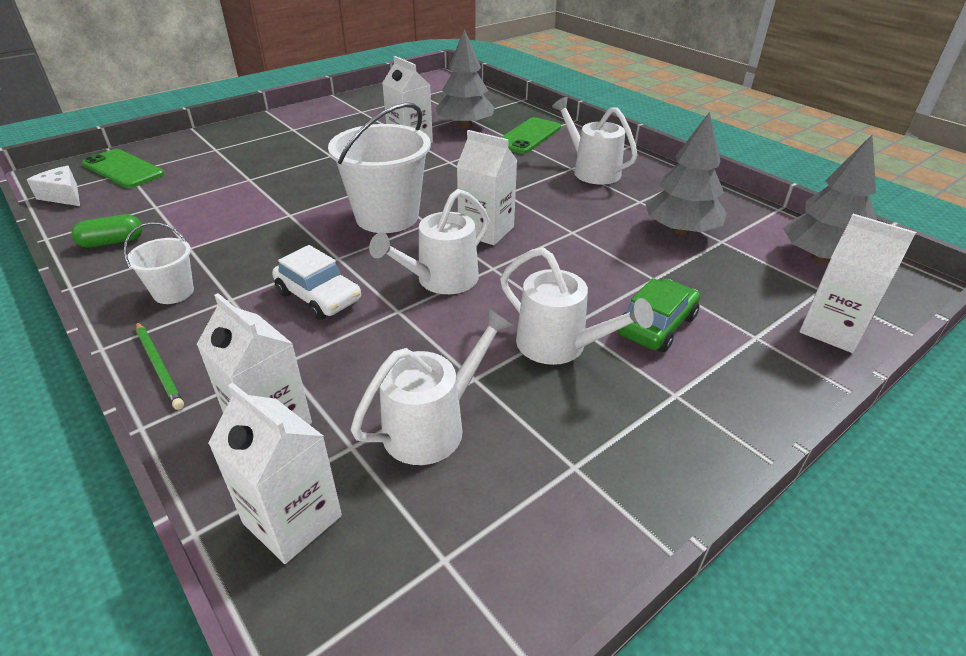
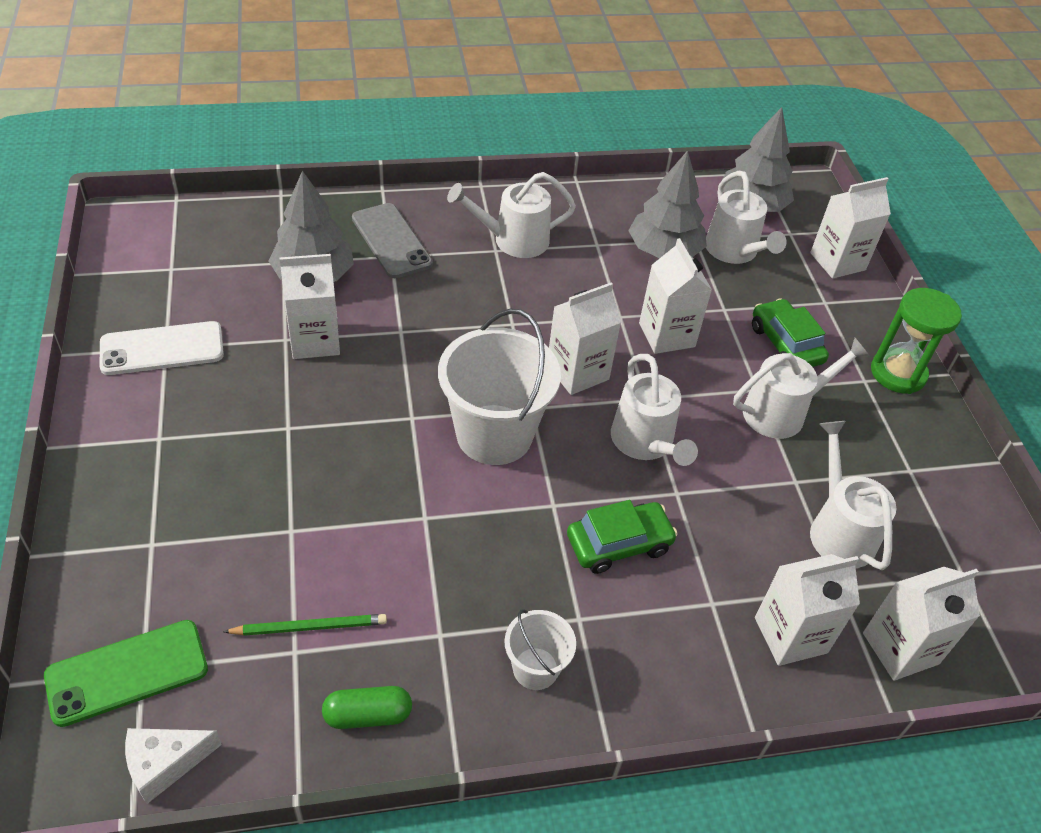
camera: 65 degrees left, 10 degrees up
(112, 242) = (368, 715): green capsule -> green capsule turned 75 degrees clockwise
(159, 366) = (669, 704): green pencil -> green pencil (310, 627)
(319, 296) = (619, 544): white car -> green car
(359, 111) = (162, 349): none -> white phone
(528, 136) = (391, 241): green phone -> grey phone
(579, 258) = (666, 335): none -> white carton
(720, 419) = (898, 373): none -> green hourglass
(739, 264) = (734, 251): none -> white watering can

